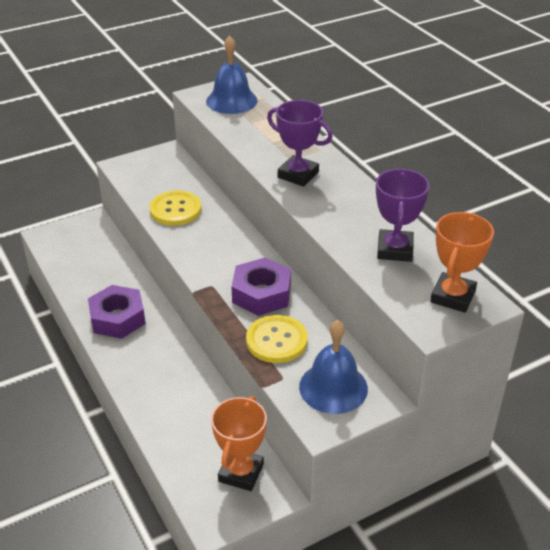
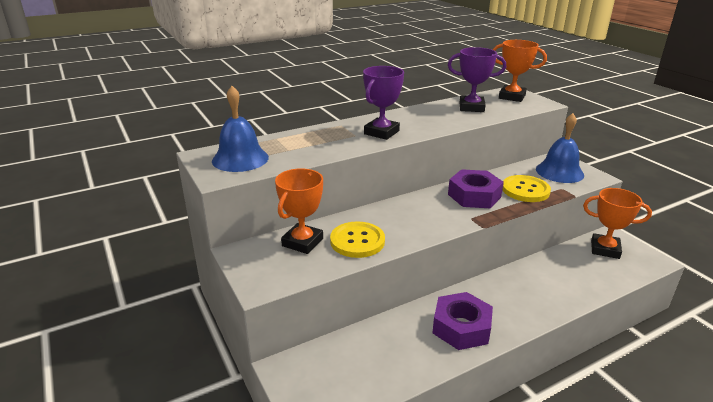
camera: 90 degrees left, 10 degrees down
(177, 181) = (302, 242): none -> orange trophy

